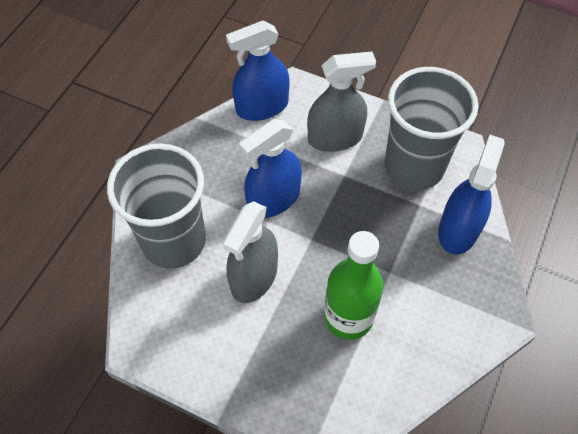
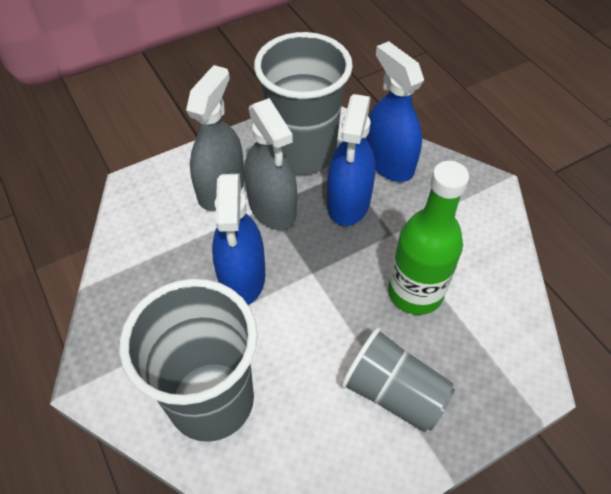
camera: 55 degrees left, 5 degrees down
(254, 277) = (314, 347): grey spray bottle -> grey spray bottle (272, 207)
(255, 347) = (393, 392): none -> grey cup
(262, 107) = (129, 223): blue spray bottle -> blue spray bottle (348, 202)

